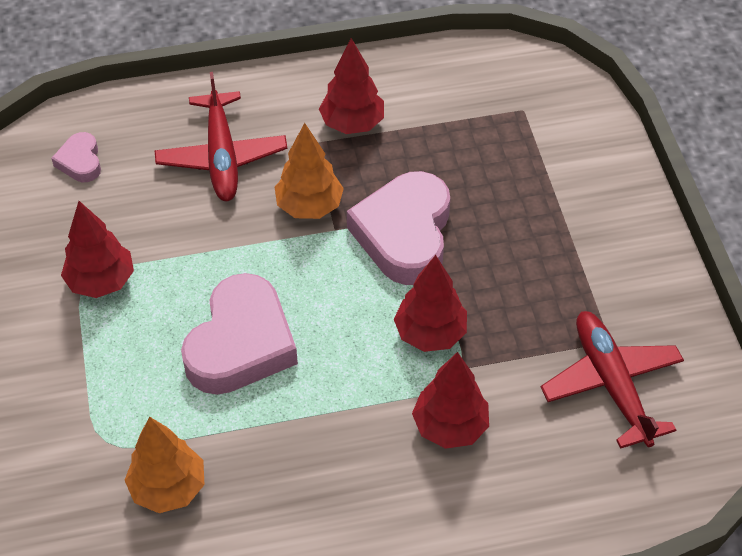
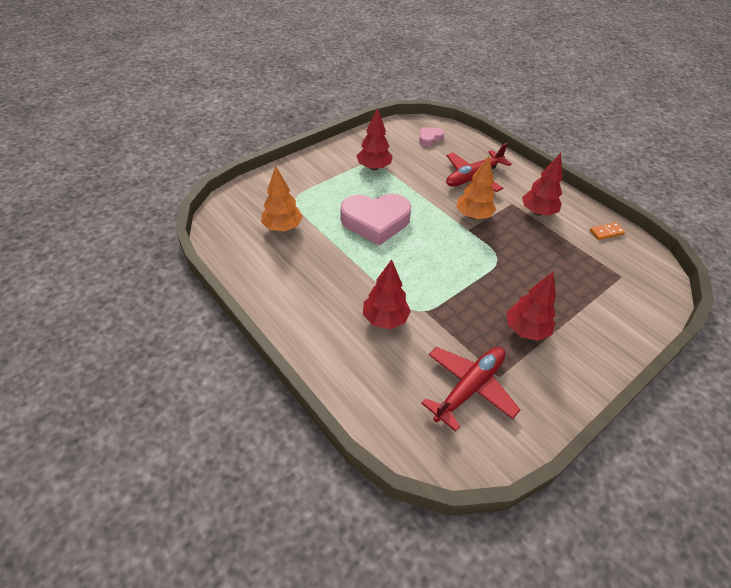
camera: 60 degrees right, 5 degrees down
(404, 234) = (489, 256): pink heart -> none
(430, 334) = (436, 289): red tree -> red tree (526, 330)
(439, 72) = (606, 232): none -> orange domino

